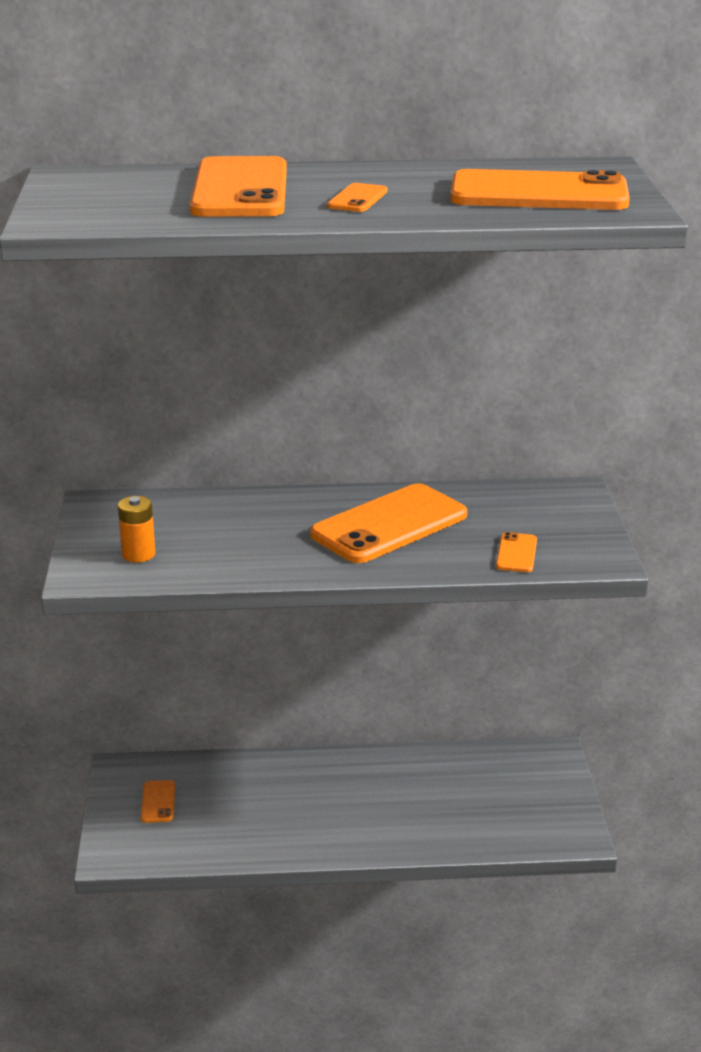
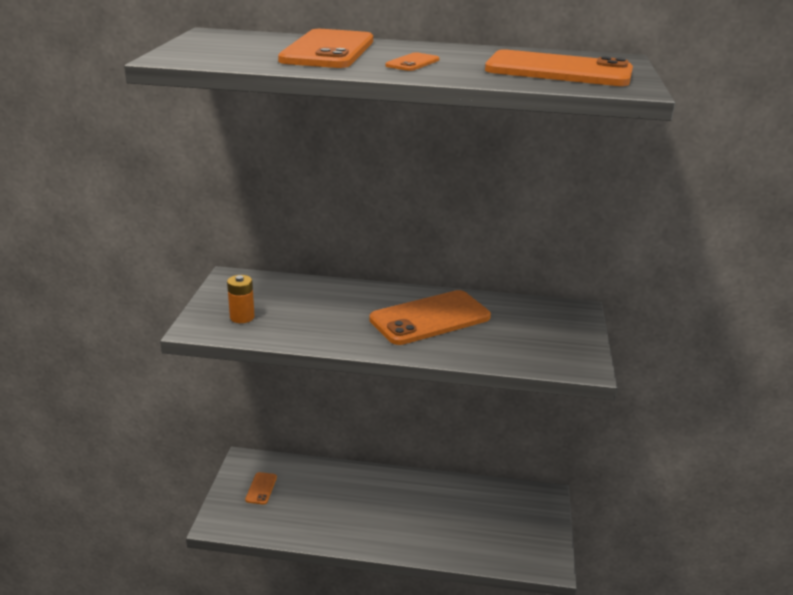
camera: 10 degrees right, 0 degrees up
(516, 553) = (518, 352): orange phone -> none

